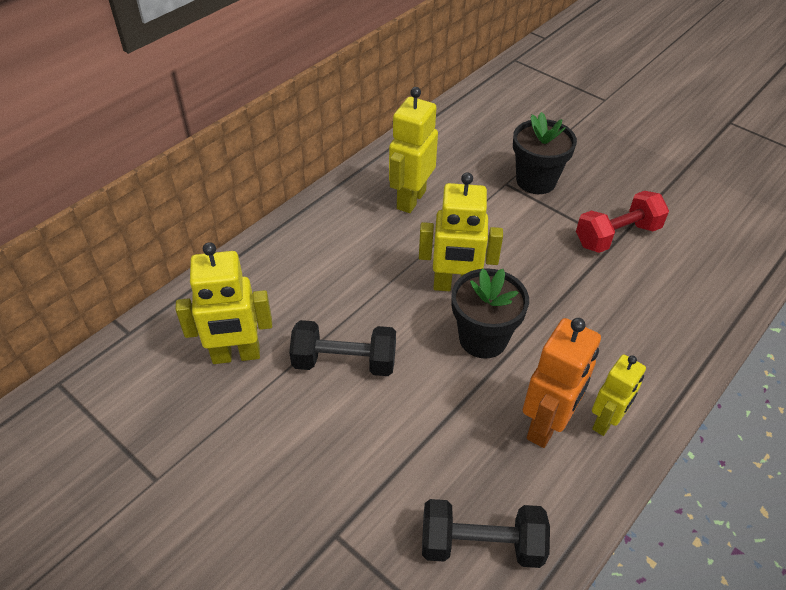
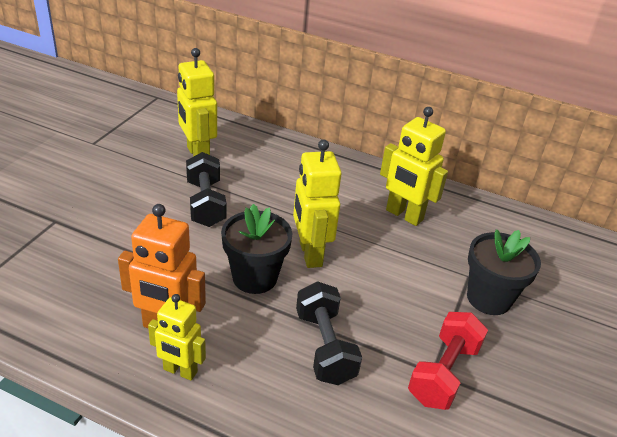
camera: 70 degrees right, 10 degrees down
(410, 199) = (404, 215): yellow robot -> yellow robot turned 150 degrees counterclockwise
(481, 545) = (48, 295): black dumbbell -> black dumbbell (324, 347)
(617, 236) = (443, 373): red dumbbell -> red dumbbell turned 75 degrees clockwise

